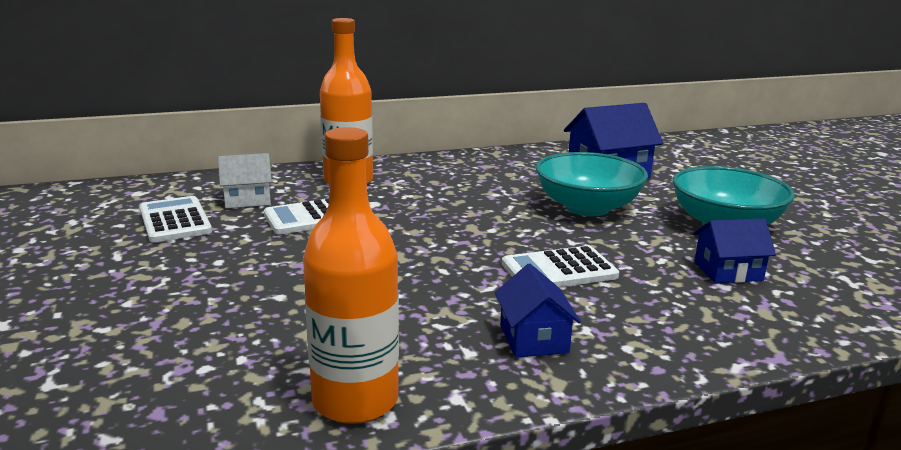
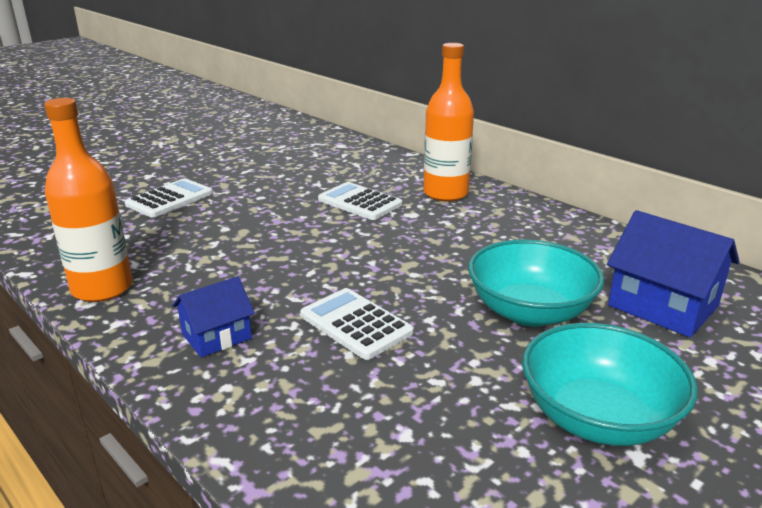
camera: 65 degrees right, 5 degrees up
(175, 220) = (308, 167): white calculator -> white calculator (169, 199)
(247, 199) = (366, 174): white house -> none
(728, 271) = (448, 434): blue house -> none

